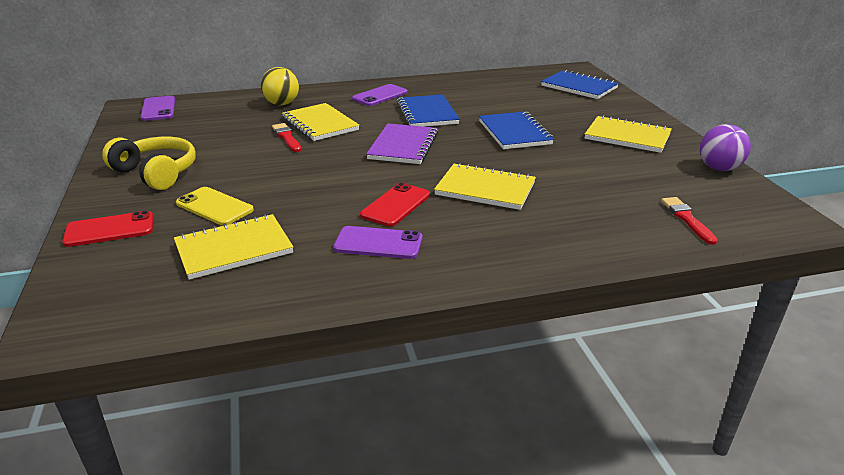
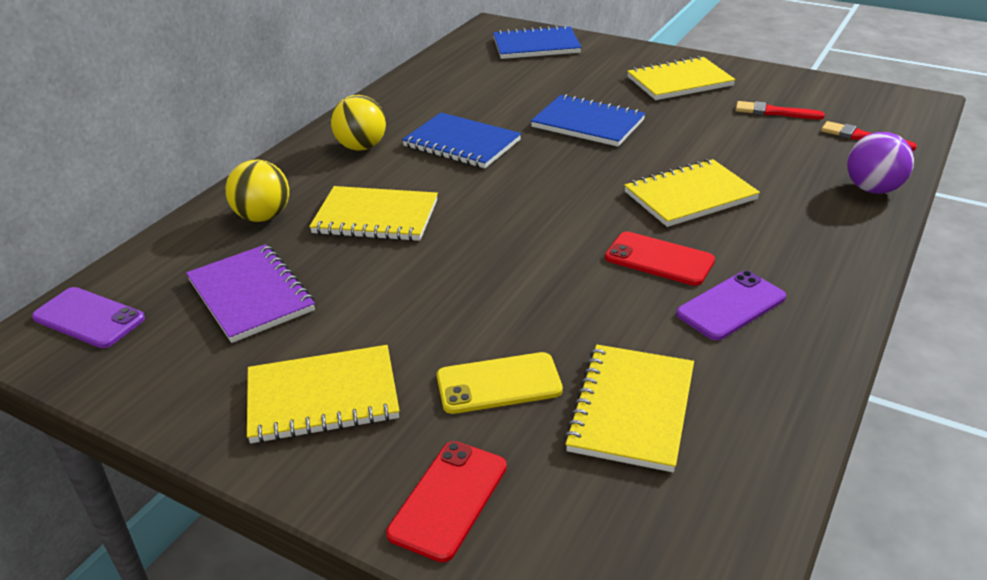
camera: 45 degrees left, 5 degrees up
(156, 173) = (322, 397): yellow headphones -> yellow notebook
(287, 137) = (376, 254): red brush -> red brush (774, 112)
(380, 96) = (361, 147): purple phone -> yellow ball
(396, 205) = (659, 259): red phone -> red phone turned 45 degrees counterclockwise
(403, 146) = (523, 193): purple notebook -> purple notebook (251, 295)
(719, 168) = (793, 80): purple ball -> purple ball (873, 189)

